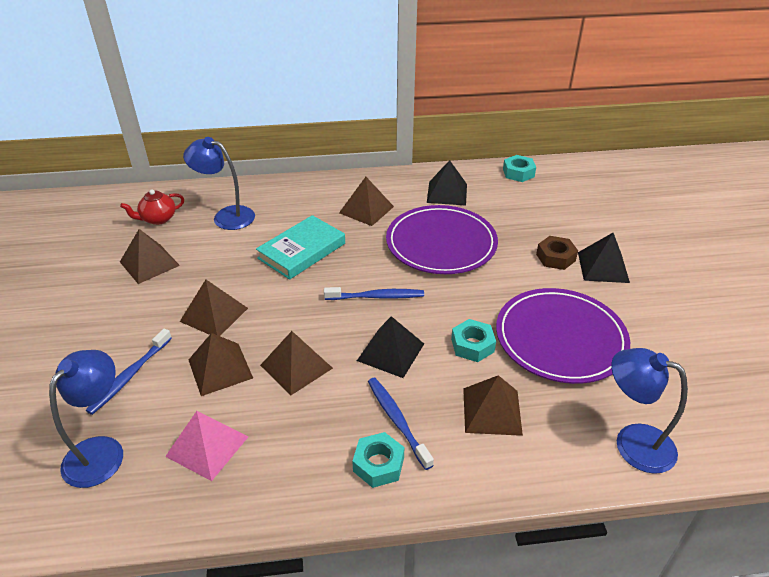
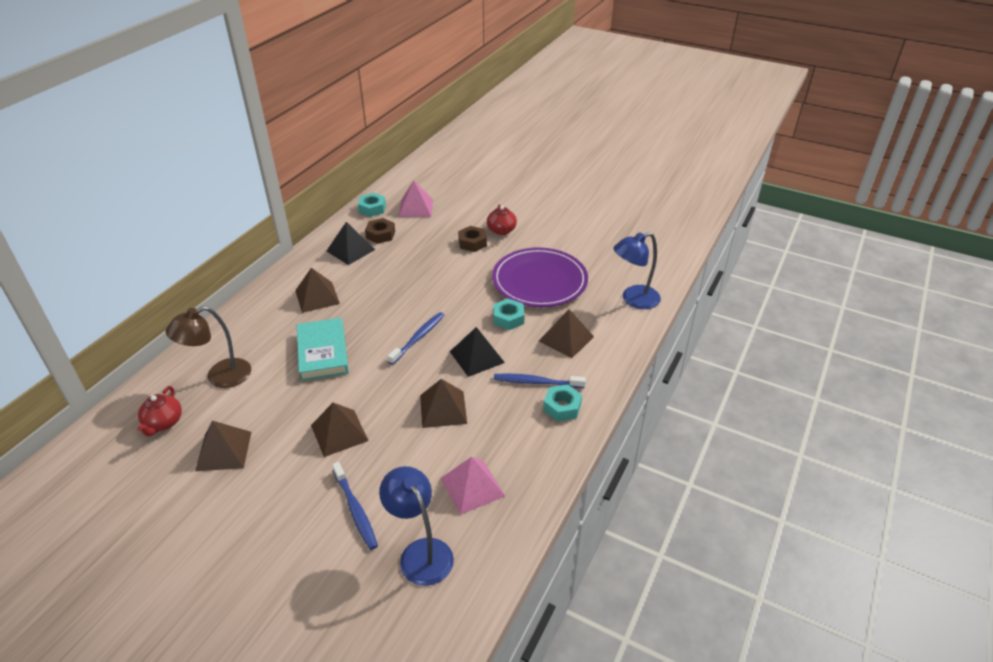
camera: 55 degrees left, 0 degrees up
(220, 368) = (403, 451): brown pyramid -> none
(226, 216) = (220, 377): blue lamp -> brown lamp
(441, 243) = (400, 281): purple plate -> none
(489, 197) = (380, 235): none -> brown nut
(556, 195) = (416, 208): none -> pink pyramid
(603, 267) = (501, 230): black pyramid -> red teapot

